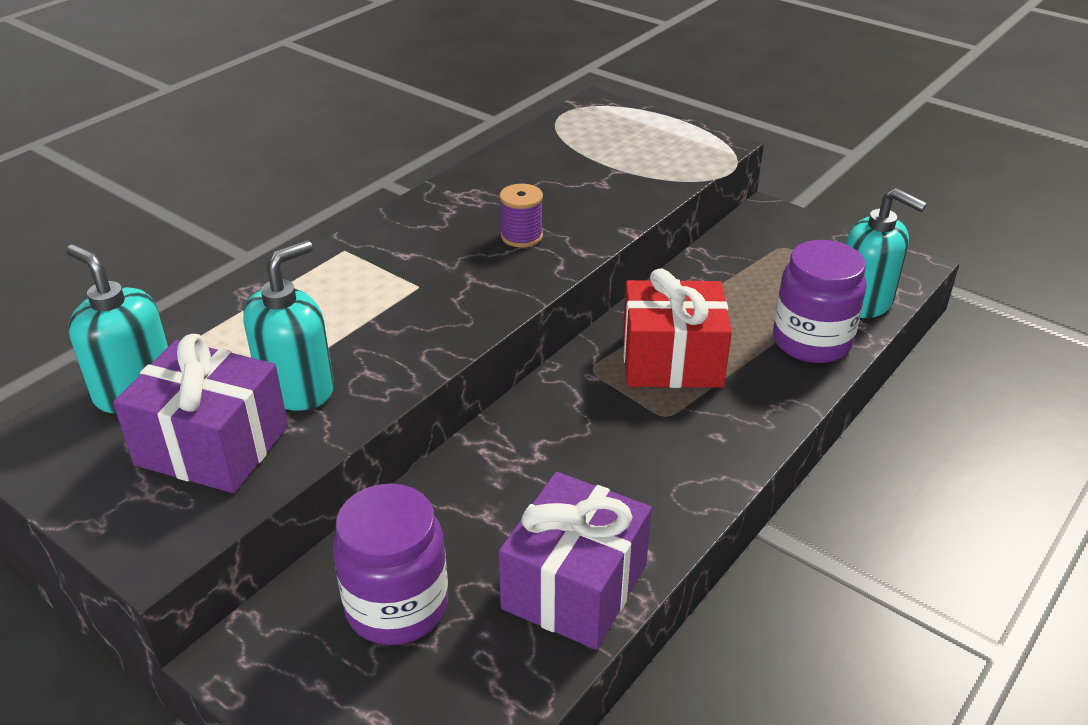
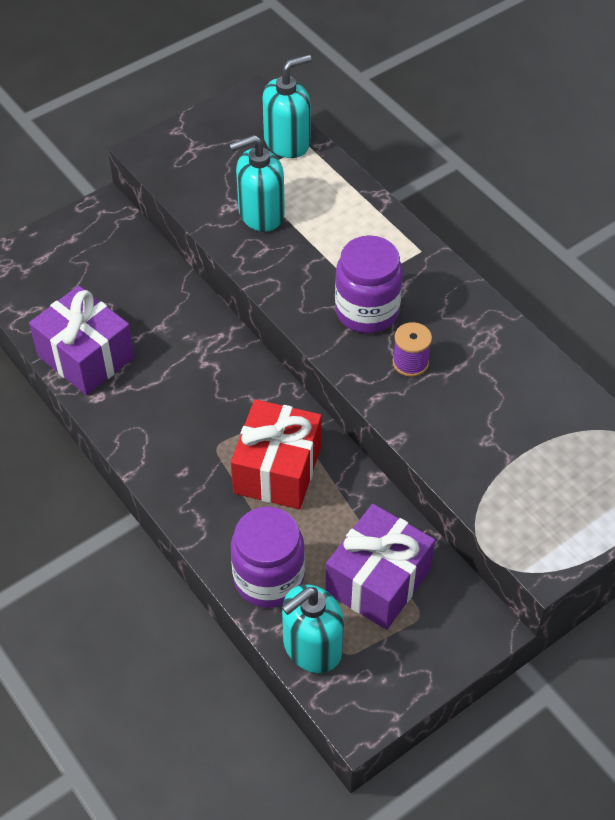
camera: 105 degrees right, 15 degrees up
(212, 446) = (220, 174): purple gift -> purple gift (378, 581)
(297, 388) = (261, 214): turquoise soap dispenser -> turquoise soap dispenser turned 105 degrees clockwise
(397, 606) = (109, 275): purple jar -> purple jar (367, 311)

